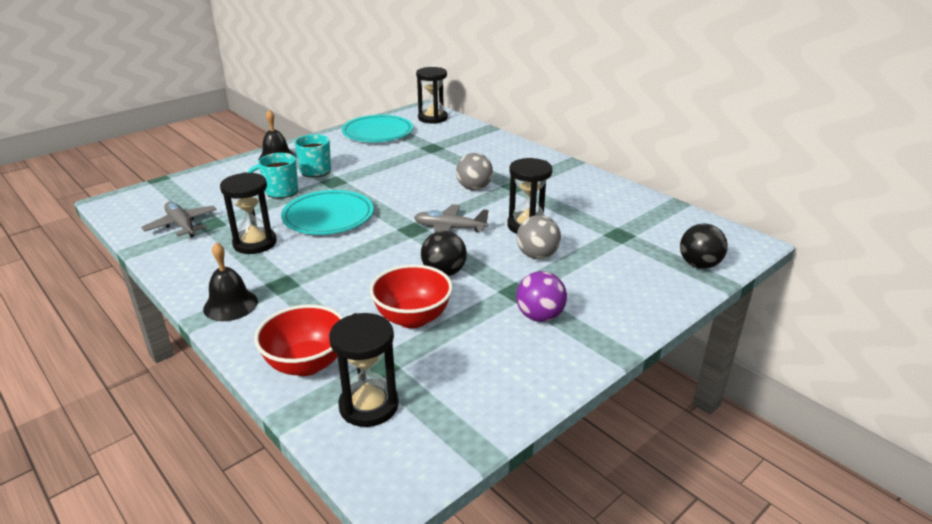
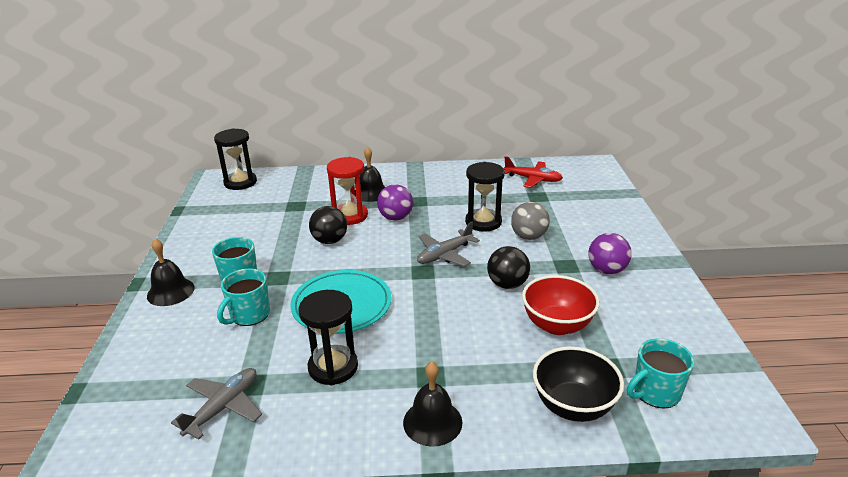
camera: 50 degrees left, 0 degrees up
(182, 225) = (223, 407): grey plane -> grey plane turned 120 degrees clockwise
(306, 364) = (573, 406): red bowl -> black bowl
(369, 405) = (655, 392): black hourglass -> turquoise mug
(377, 132) = (219, 218): turquoise plate -> none
(448, 171) = (350, 216): none -> red hourglass
(474, 188) = (395, 218): grey ball -> purple ball
(495, 164) = (370, 193): none -> black bell
(648, 221) = (533, 179): none -> red plane
(699, 265) = (603, 189): black ball -> black ball (330, 241)

